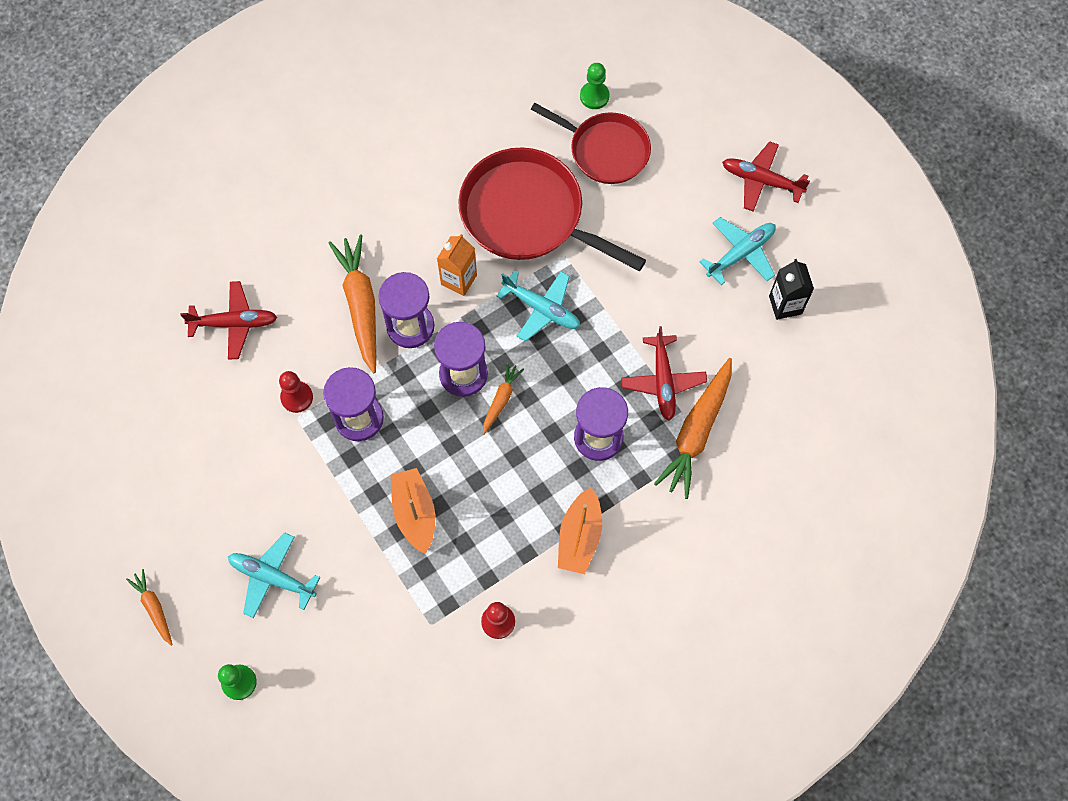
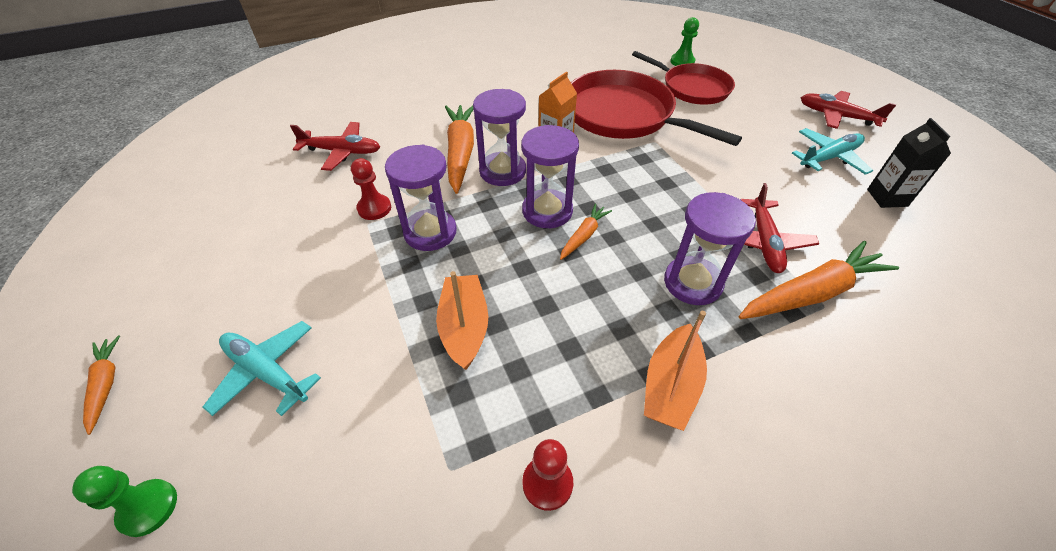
camera: 10 degrees right, 20 degrees down
(542, 308) = (632, 173): turquoise plane -> none
(696, 432) = (812, 293): orange carrot -> orange carrot turned 150 degrees counterclockwise

